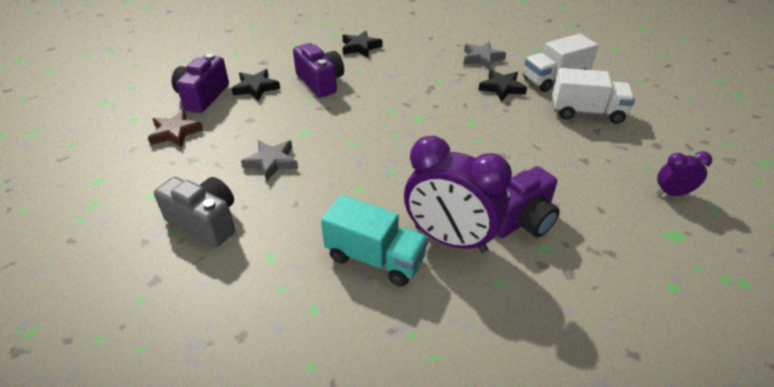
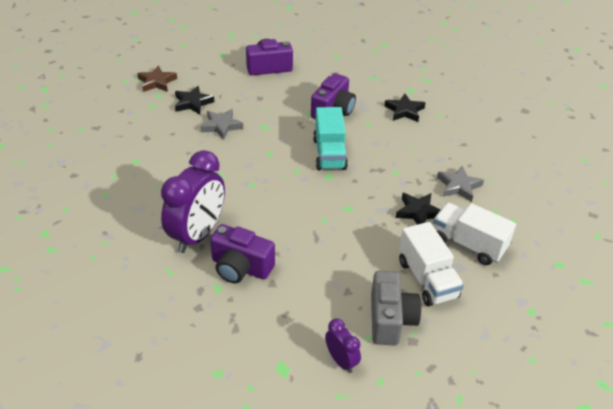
camera: 60 degrees right, 0 degrees up
(175, 132) = (222, 75): brown star -> brown star (157, 82)
(205, 222) = (149, 124): grey camera -> grey camera (390, 319)
(256, 88) = (298, 84): black star -> black star (193, 103)
(375, 258) = (159, 205): turquoise truck -> turquoise truck (329, 154)
(450, 239) = (197, 235): purple clock -> purple clock turned 150 degrees counterclockwise

